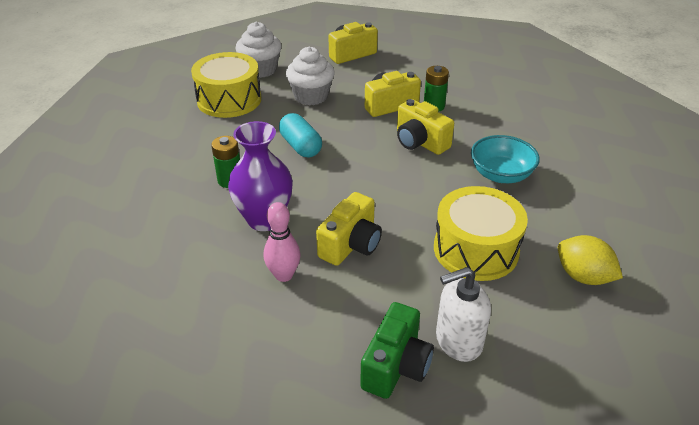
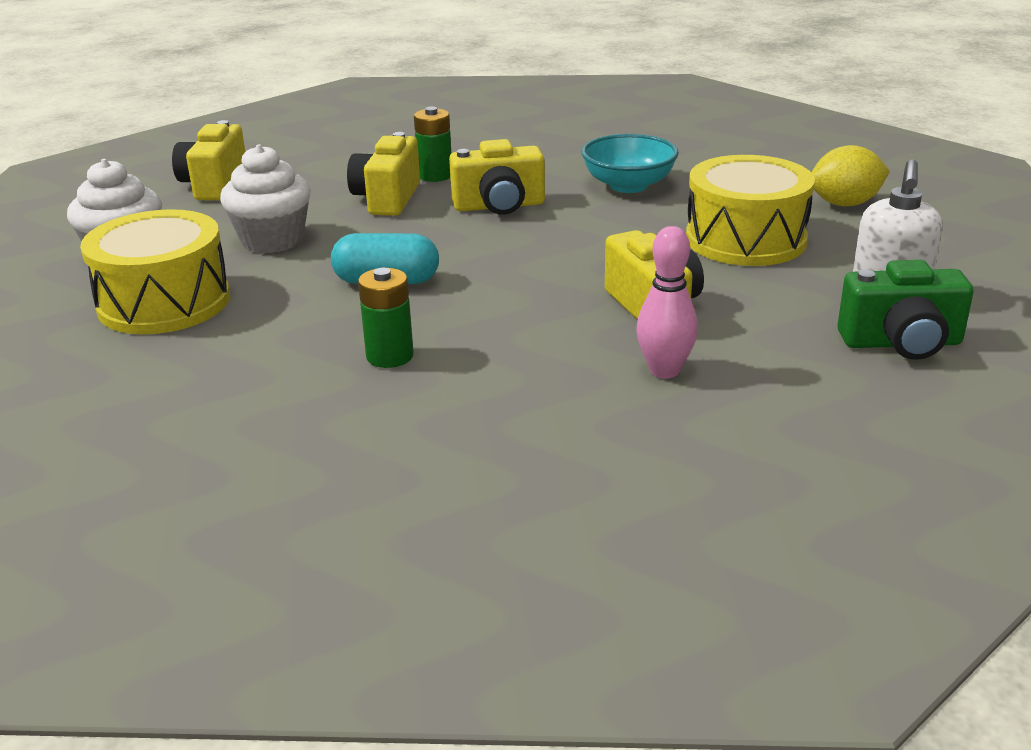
camera: 55 degrees left, 10 degrees down
(264, 219) = (524, 353): purple vase -> none
(396, 366) = (901, 343): green camera -> green camera turned 120 degrees clockwise

